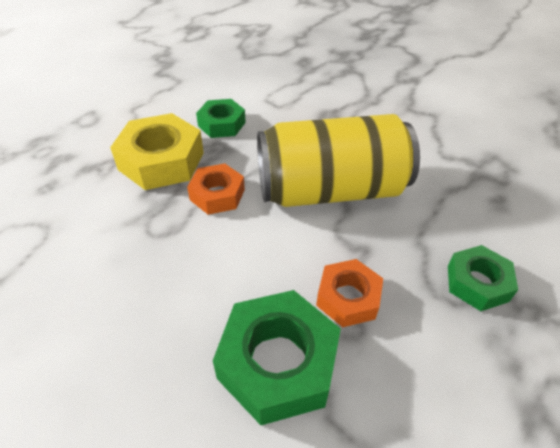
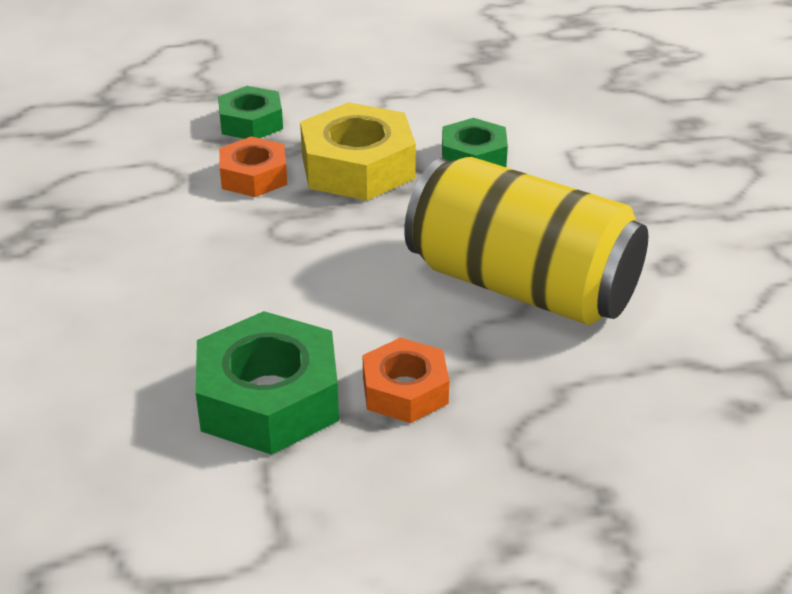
camera: 40 degrees right, 10 degrees down
(217, 195) = (380, 228): orange nut -> orange nut (254, 176)
(477, 283) = (578, 462): green nut -> green nut (251, 122)

